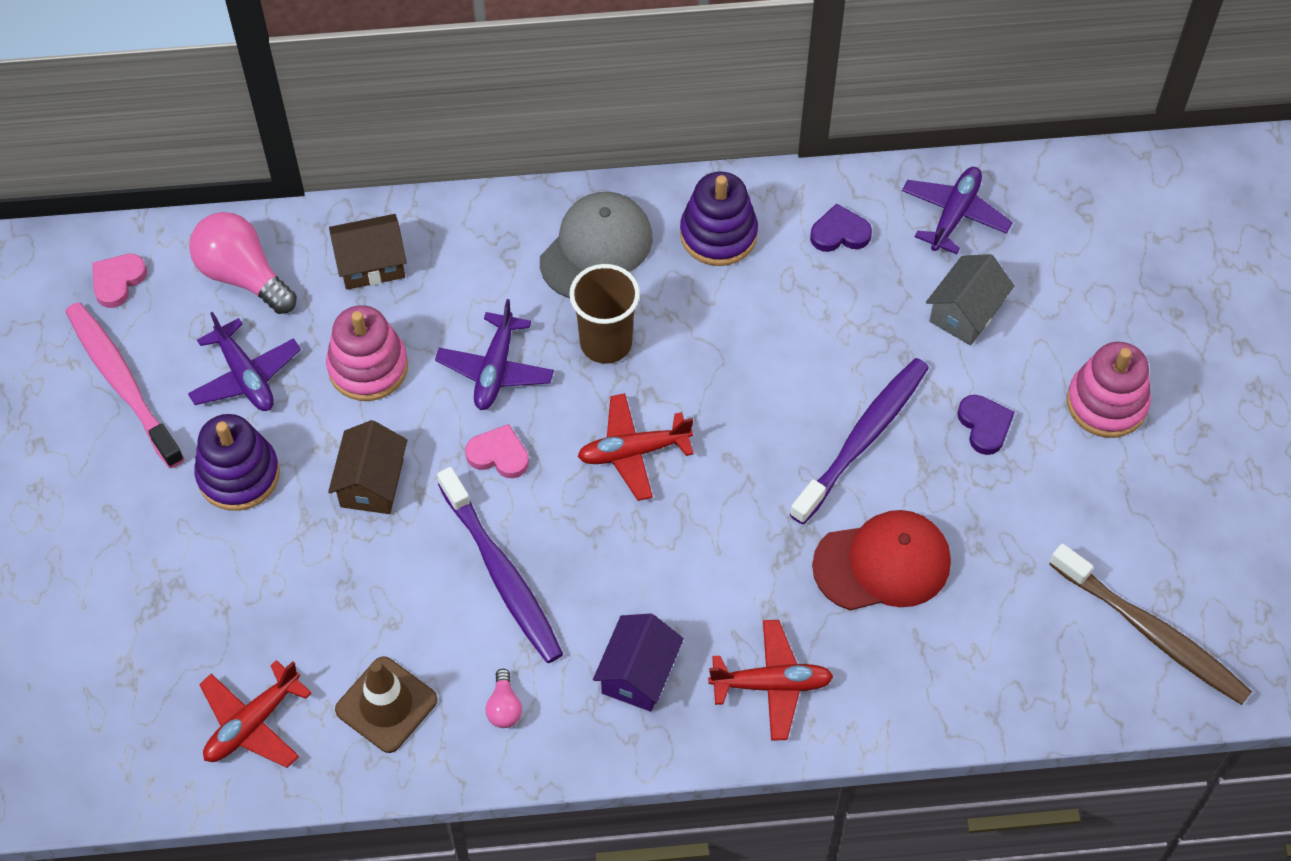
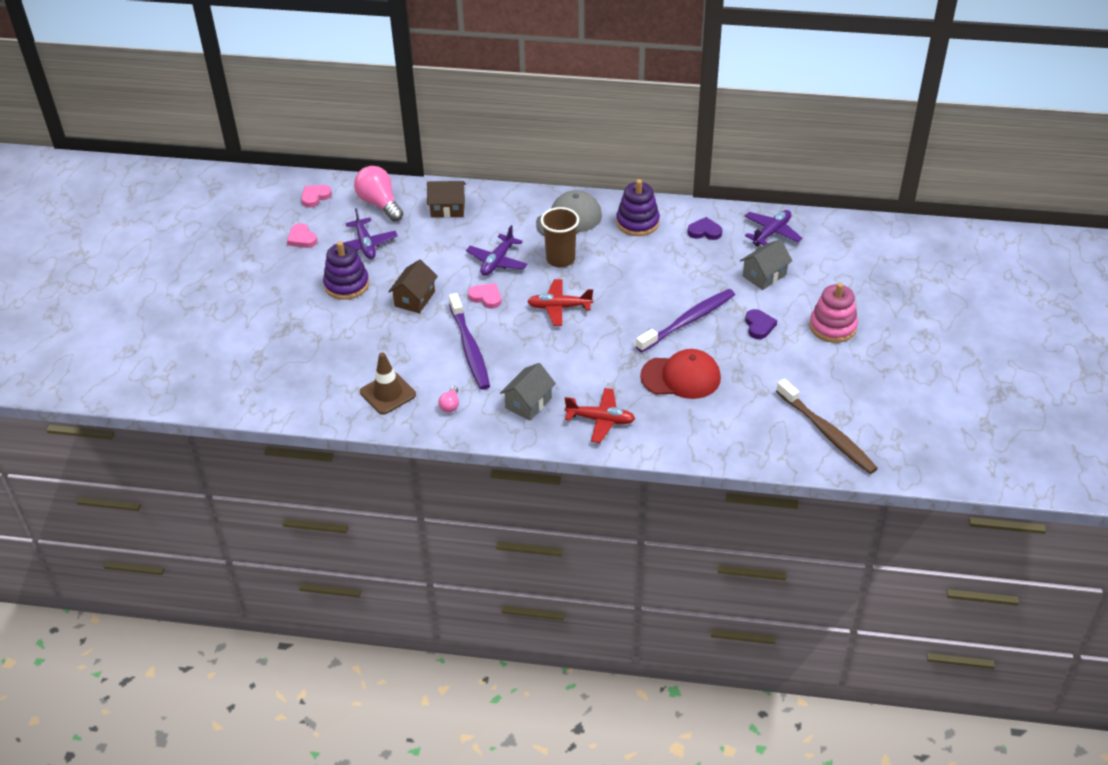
camera: 15 degrees right, 15 degrees down
(123, 383) = (302, 238): pink toothbrush -> pink heart
(253, 723) = (315, 389): red plane -> none
(368, 367) = (430, 250): pink stacking toy -> none
(638, 674) = (528, 403): purple house -> grey house

